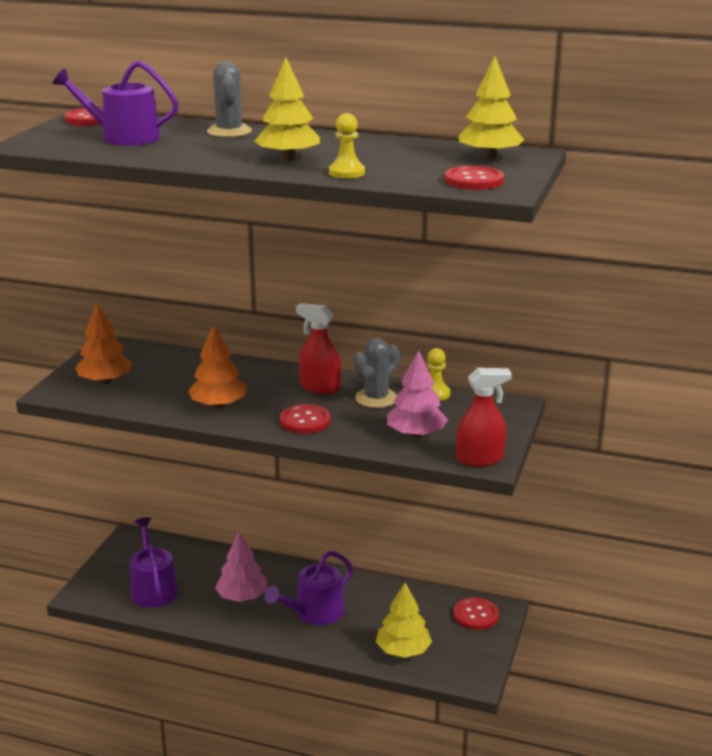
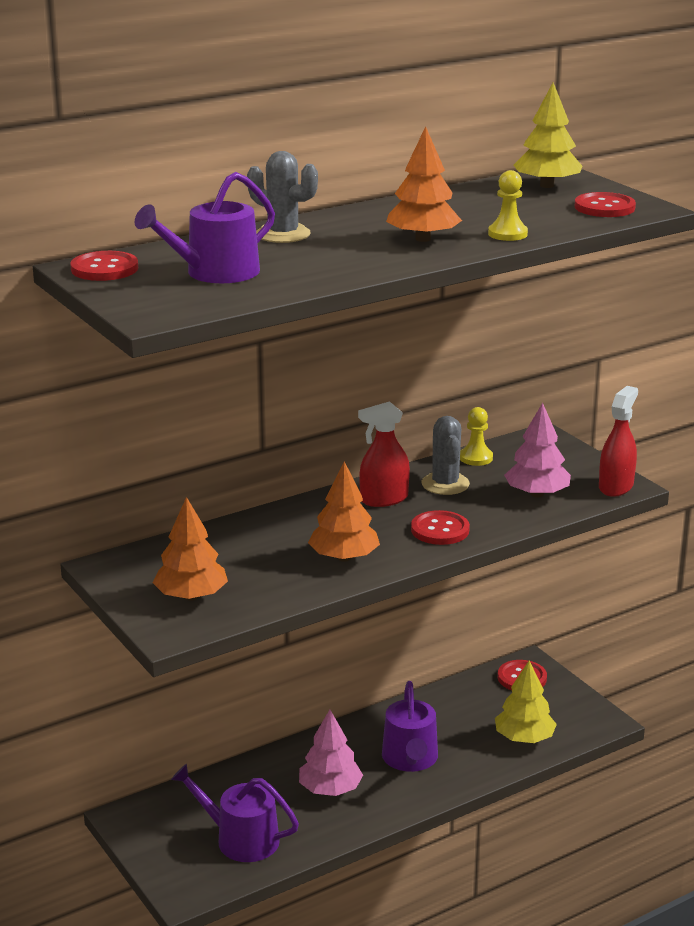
camera: 50 degrees left, 0 degrees up
(288, 158) = (423, 239): yellow tree -> orange tree

